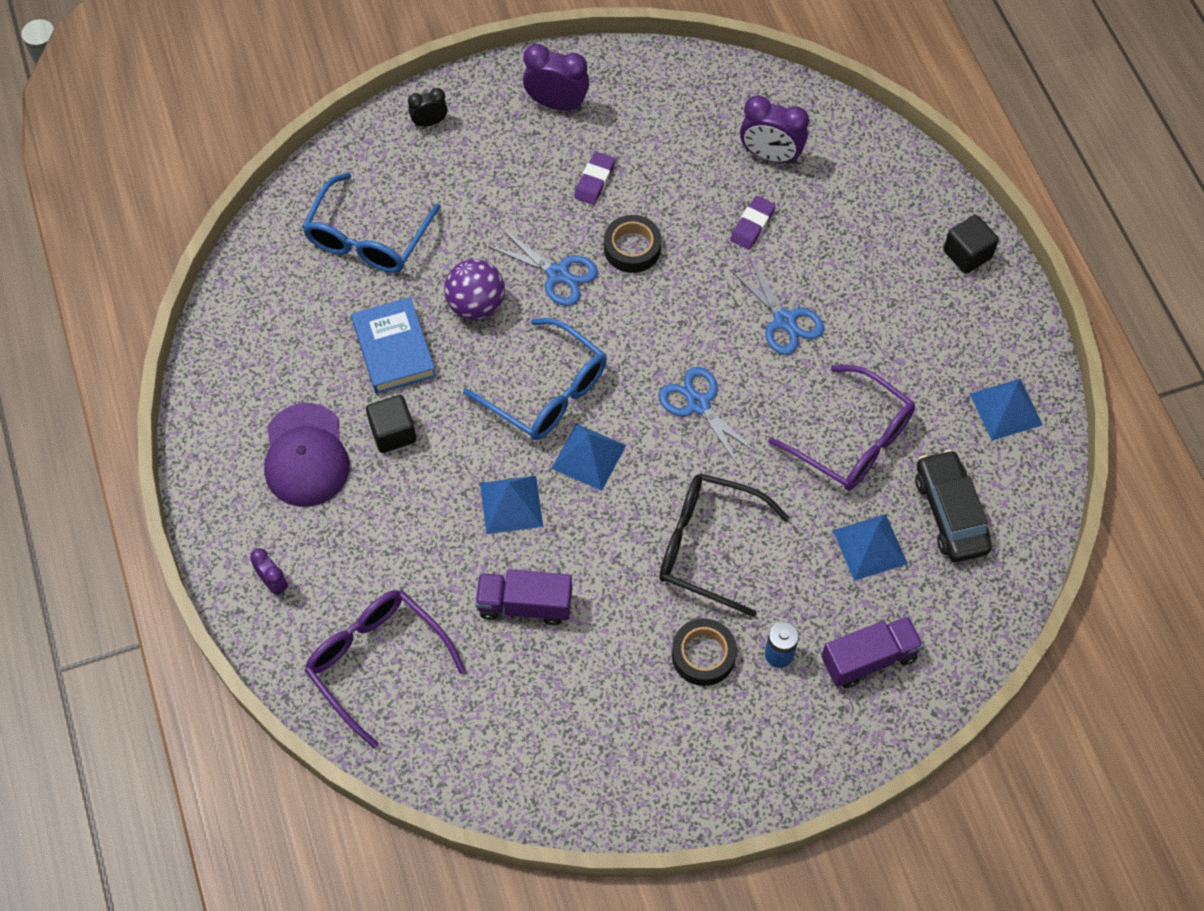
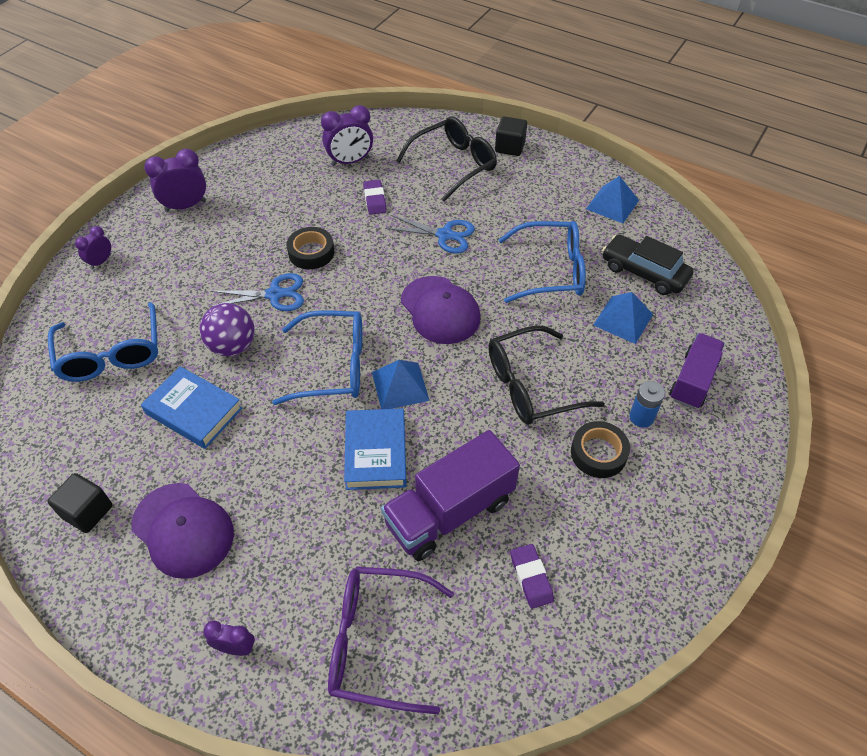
camera: 40 degrees left, 10 degrees down
(393, 433) = (242, 466): black cube -> black cube (87, 511)
(429, 122) = (101, 262): black clock -> purple clock
(511, 504) = (375, 452): blue pyramid -> blue book
(525, 605) = (449, 512): purple truck -> purple truck, size x1.50
(594, 181) = (251, 231): purple eraser -> purple eraser (531, 577)
(698, 404) = (440, 310): blue scissors -> purple cap
(853, 441) = (551, 271): purple glasses -> blue glasses
(880, 236) = (454, 164): none -> black glasses

